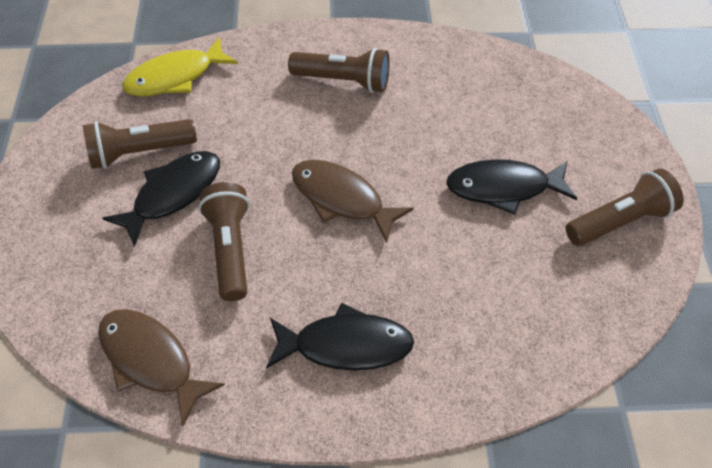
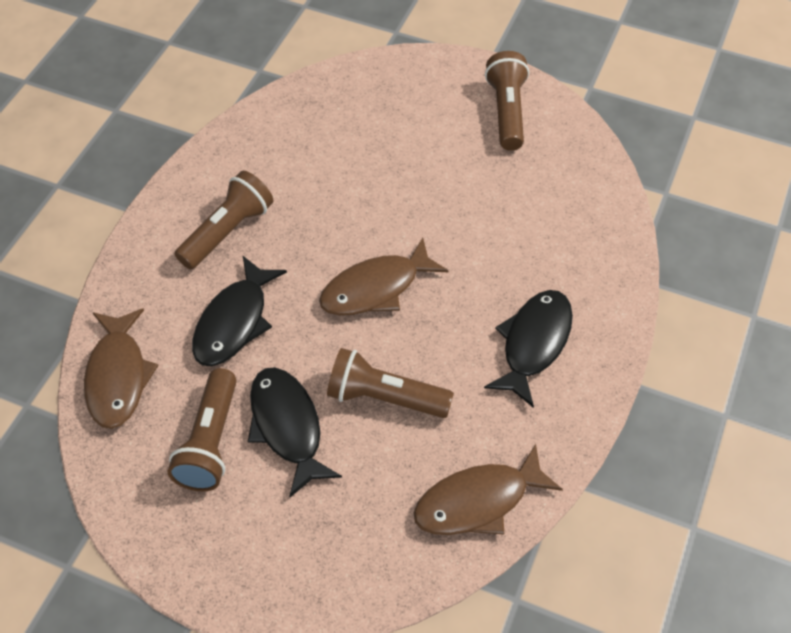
camera: 65 degrees left, 0 degrees up
(175, 77) = (117, 377): yellow fish -> brown fish
(503, 188) = (431, 169): black fish -> black fish (234, 322)

